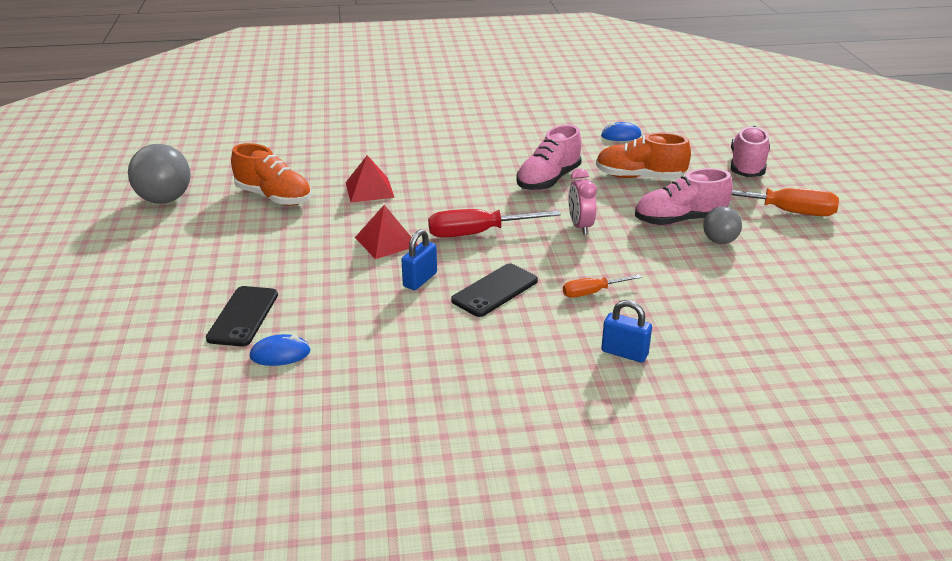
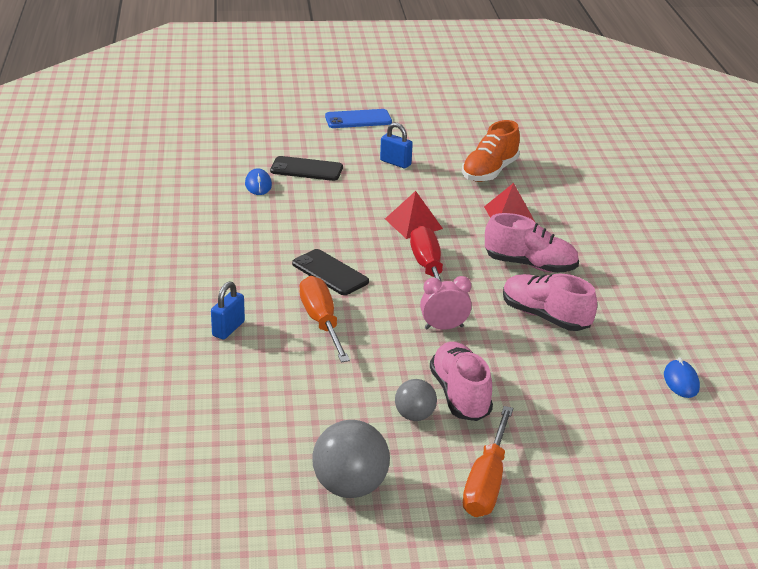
camera: 90 degrees right, 0 degrees up
(106, 281) = (358, 119): none -> blue phone
(165, 199) = (481, 128): grey ball -> grey ball (350, 487)
(420, 280) = (349, 238): blue padlock -> blue padlock (395, 163)
(592, 292) = (321, 322): orange screwdriver -> orange screwdriver, size x1.76
(639, 177) = (563, 381): orange shoe -> none
(747, 166) = (611, 476): pink shoe -> pink shoe (530, 265)

